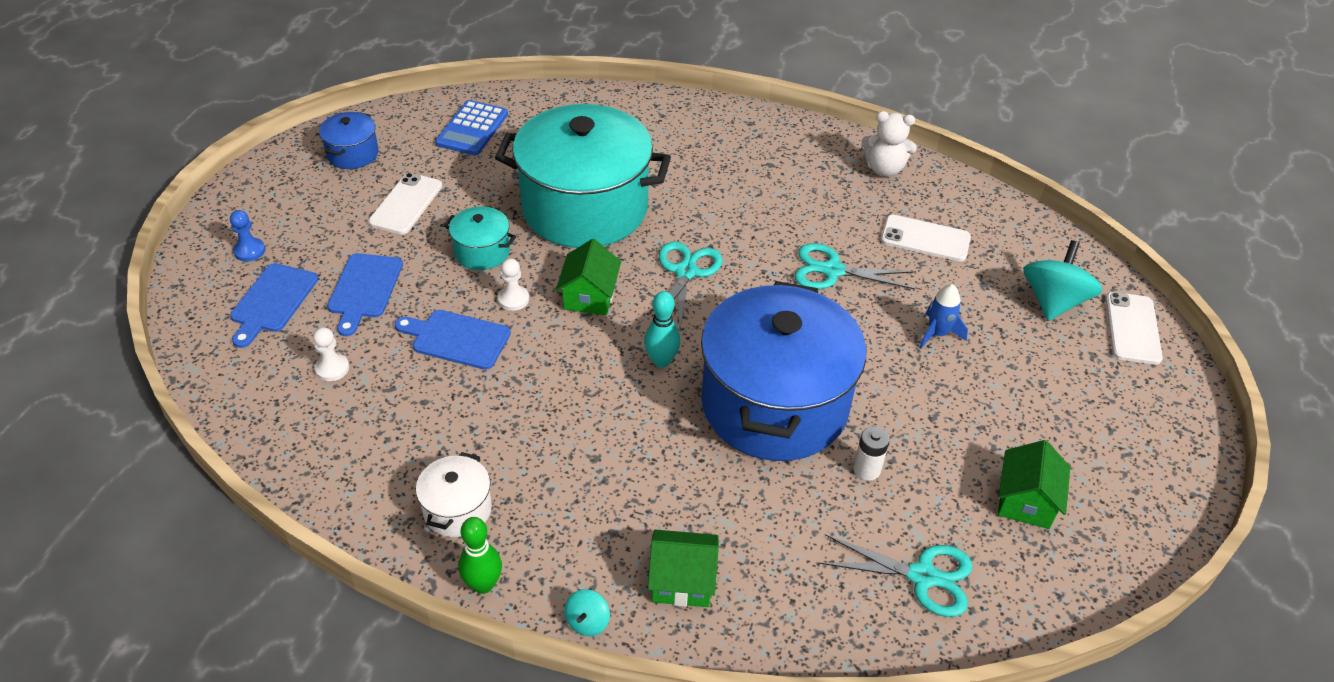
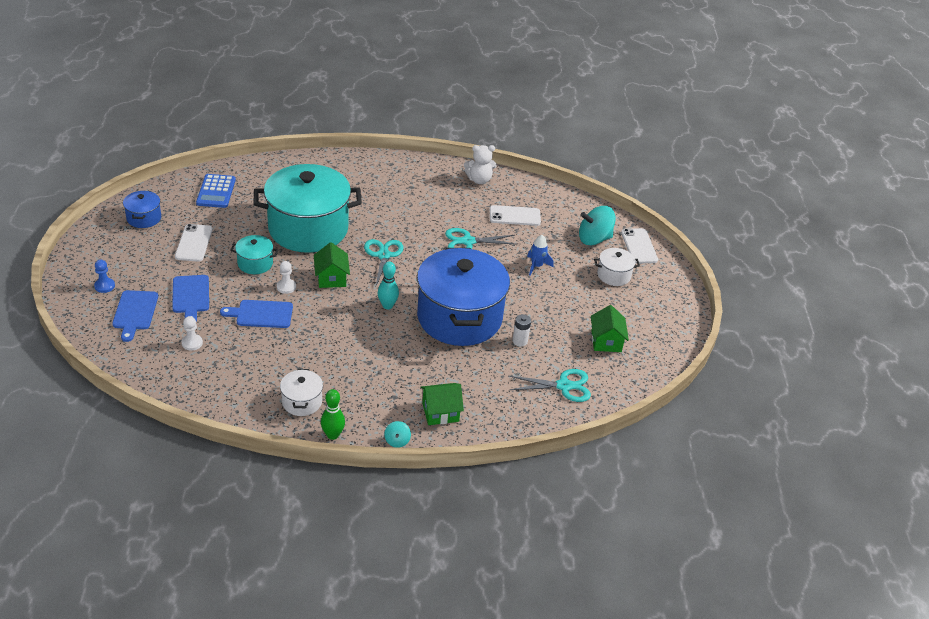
camera: 20 degrees left, 5 degrees down
(1053, 301) = (594, 239): turquoise spinning top -> turquoise spinning top turned 105 degrees counterclockwise
(1072, 375) = (613, 275): none -> white pot

